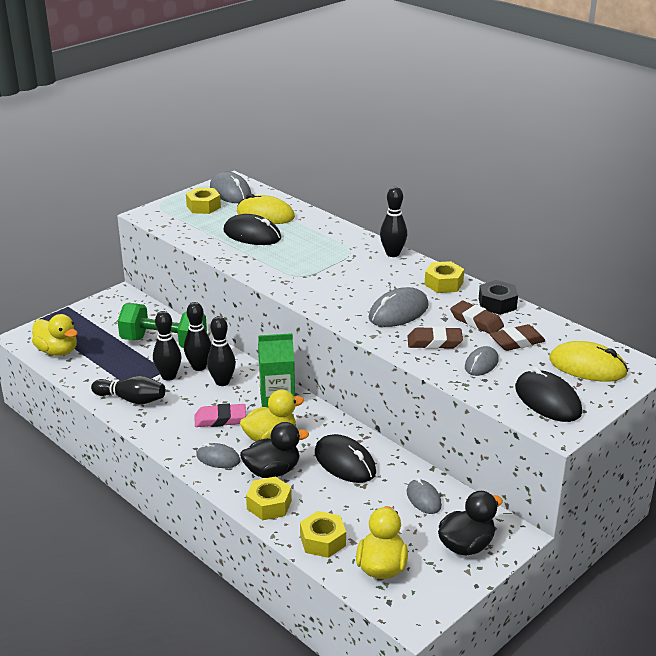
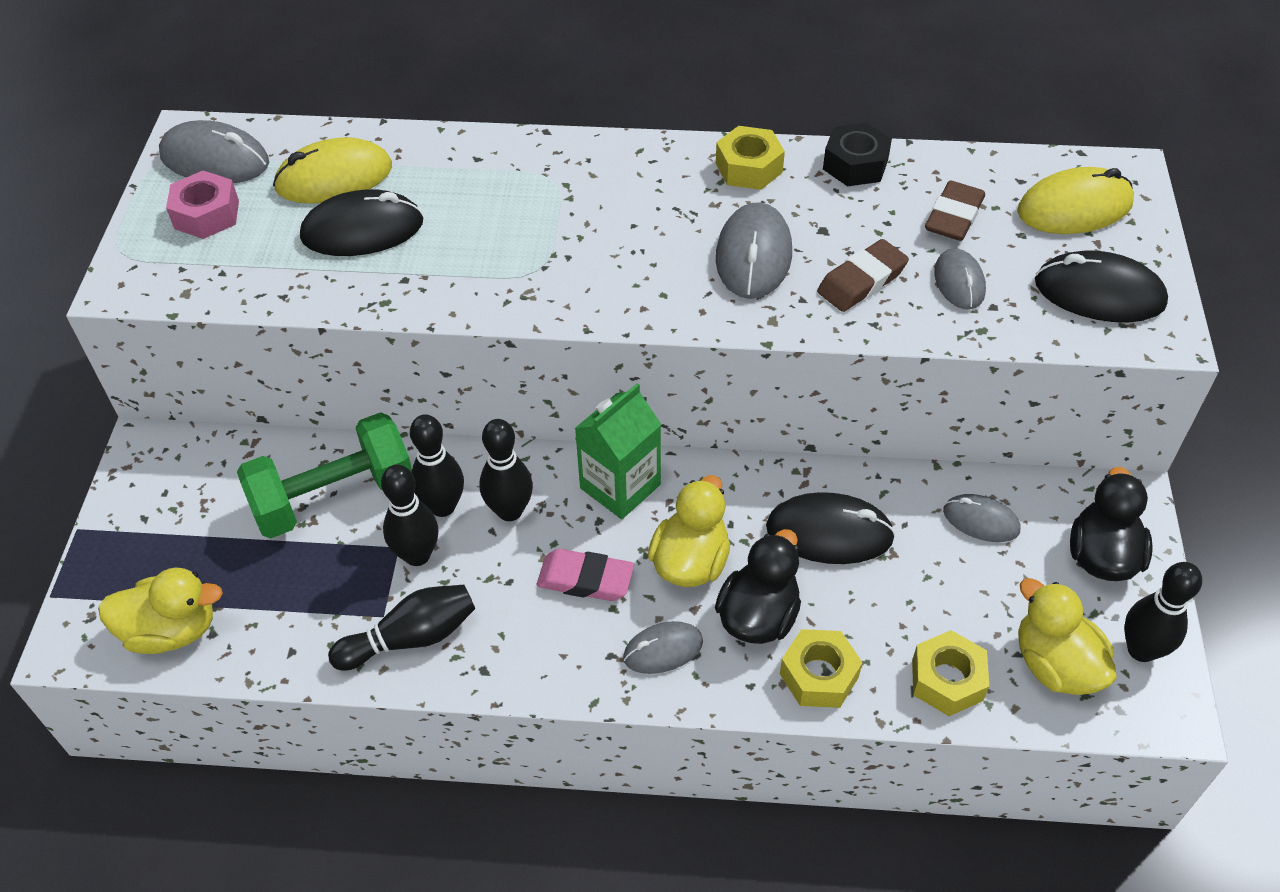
camera: 40 degrees left, 20 degrees up
(203, 206) = (206, 214): yellow nut -> pink nut
(220, 419) = (585, 579): pink eraser -> pink eraser turned 60 degrees clockwise
(392, 254) = (616, 151): black bowling pin -> black bowling pin (1141, 650)
(476, 321) = (867, 211): brown eraser -> none

